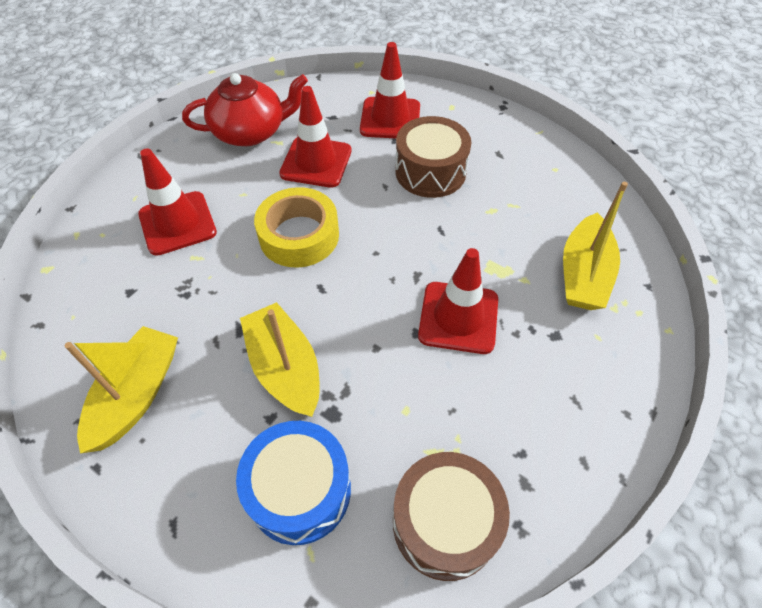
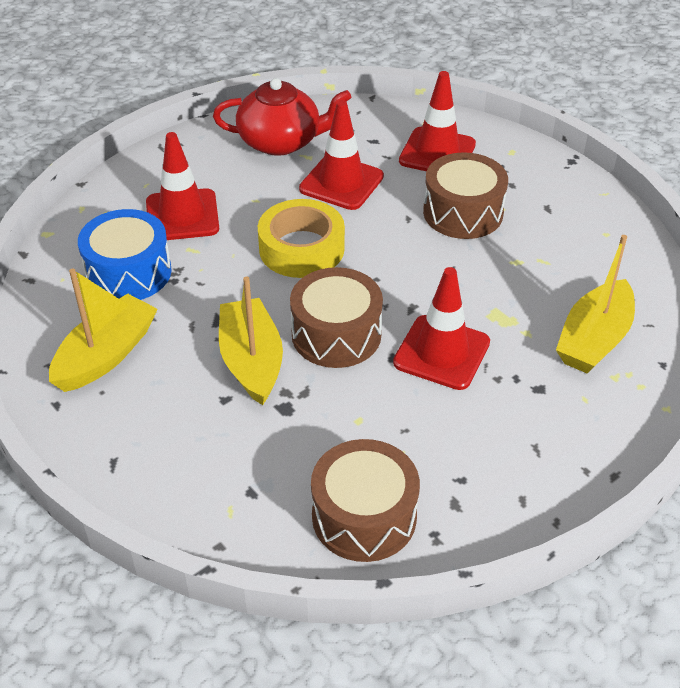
camera: 15 degrees right, 10 degrees down
(299, 490) = (235, 461): blue drum -> blue drum (128, 272)
(357, 320) = (336, 334): none -> brown drum

